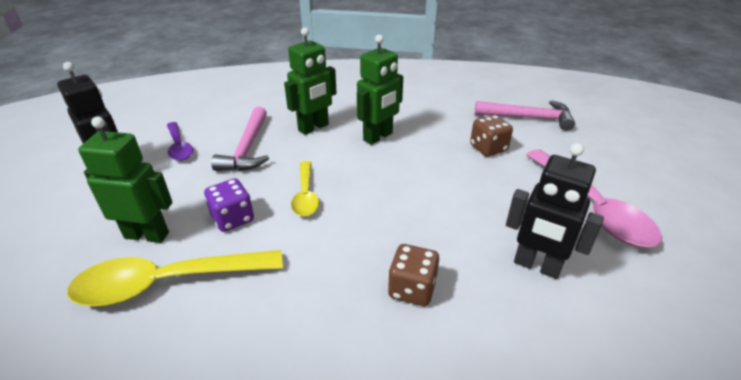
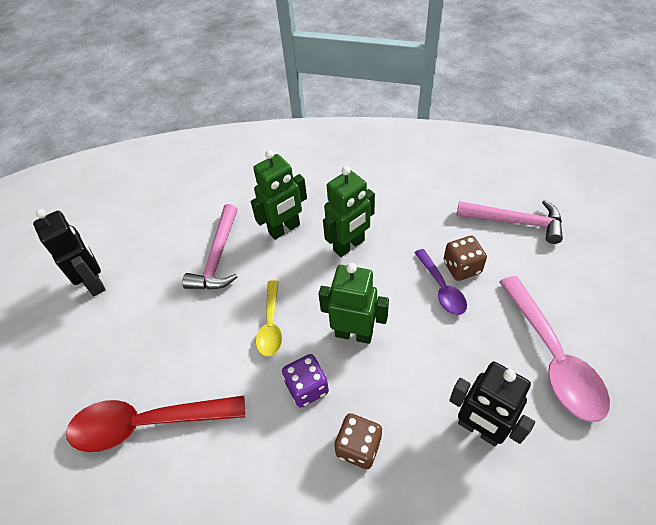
camera: 10 degrees right, 15 degrees up
(147, 235) = (128, 366): green robot -> green robot (354, 334)
(167, 283) = (147, 423): yellow spoon -> red spoon
(179, 147) = (152, 252): purple spoon -> purple spoon (441, 288)
(233, 218) = (203, 351): purple dice -> purple dice (307, 388)

